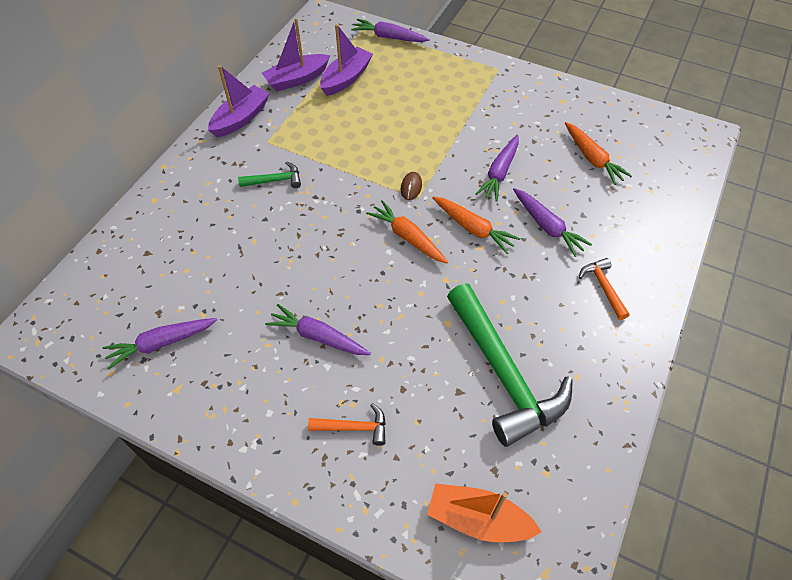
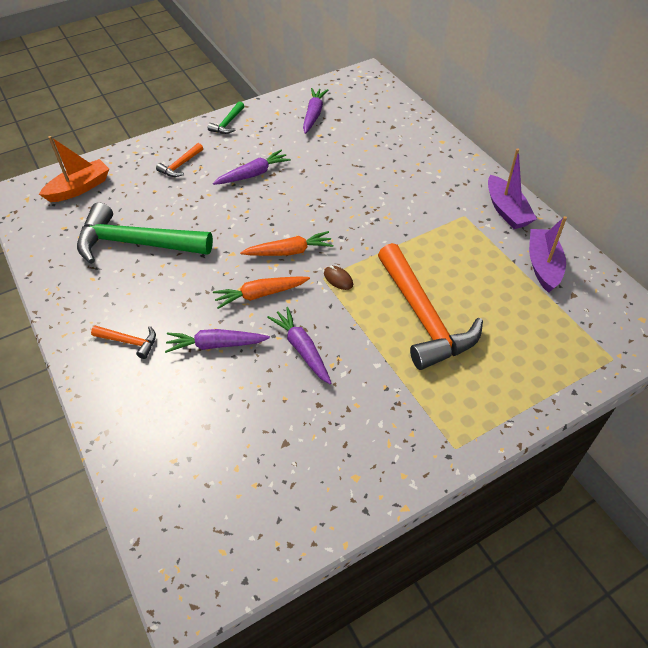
camera: 125 degrees right, 5 degrees down
(275, 180) = (413, 204): green hammer -> green hammer (228, 123)
(346, 78) = (522, 302): purple boat -> none
(389, 37) = (578, 373): purple carrot -> none
(406, 121) = (423, 317): none -> orange hammer
(592, 158) = (254, 440): orange carrot -> none

